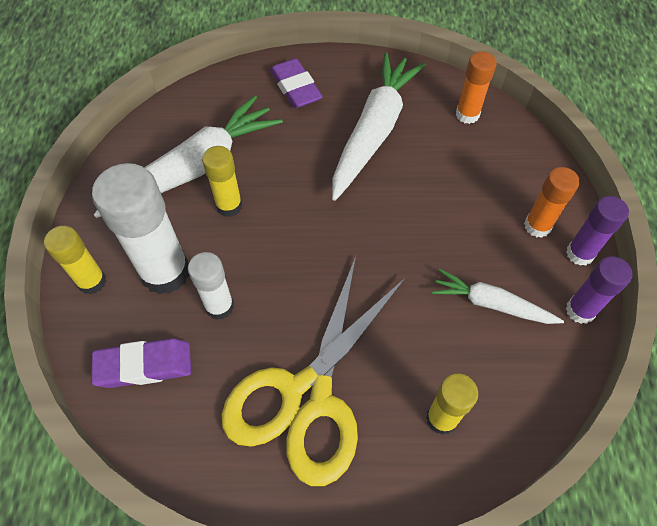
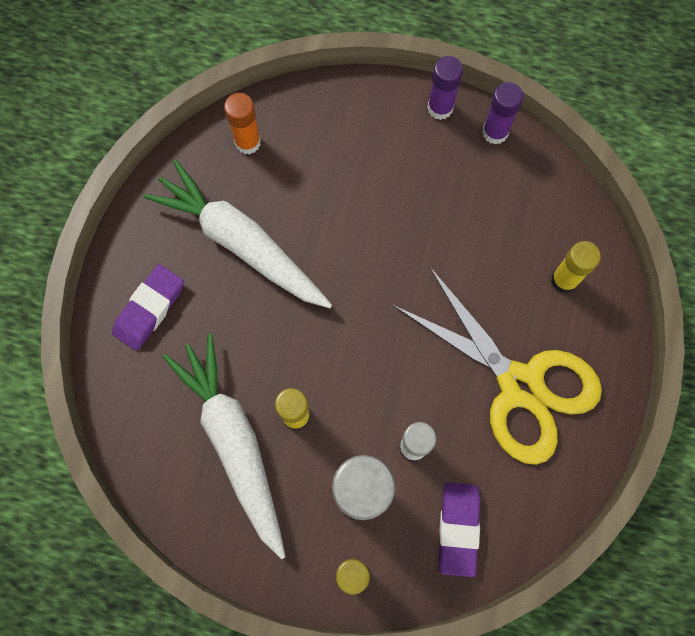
camera: 75 degrees left, 15 degrees up
(295, 88) = (149, 309): purple eraser -> purple eraser turned 45 degrees counterclockwise
(491, 304) = (471, 202): white carrot -> none
(537, 226) = (402, 131): orange glue stick -> none

